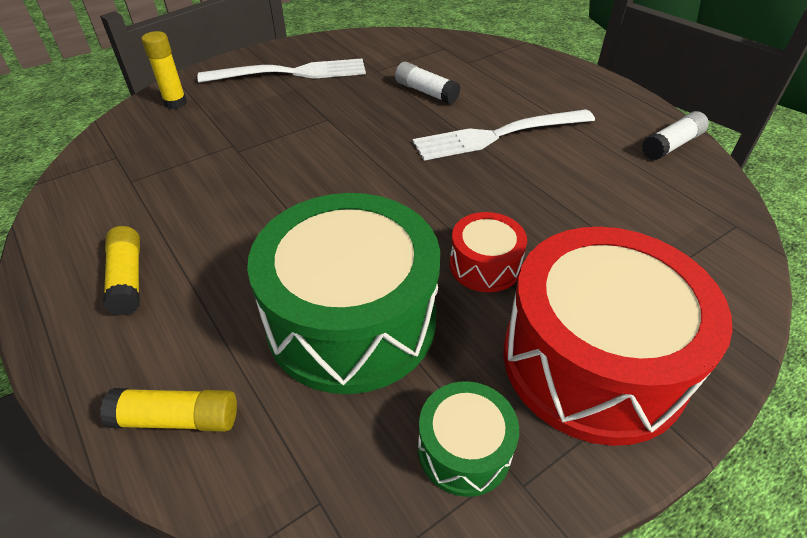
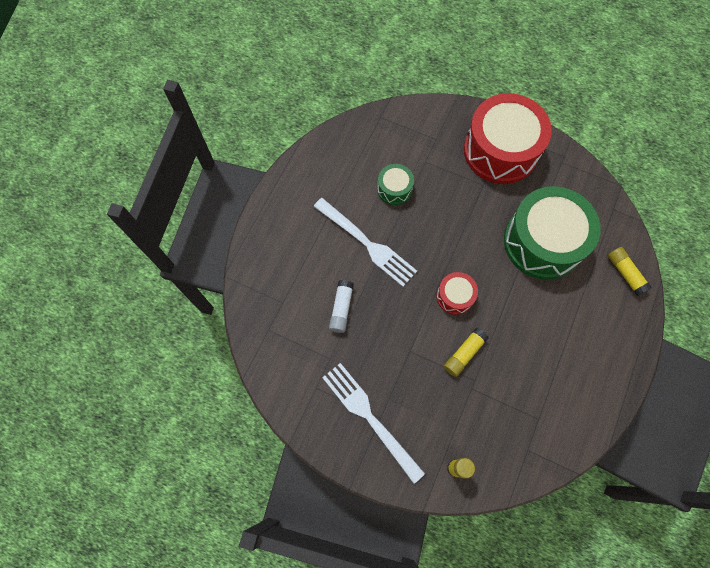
camera: 120 degrees left, 25 degrees up
(128, 279) = (591, 352): yellow glue stick -> yellow glue stick (464, 354)
(464, 449) = (565, 177): green drum -> green drum (394, 189)
(485, 265) = (477, 206): red drum -> red drum (455, 296)
(671, 145) = (323, 155): white glue stick -> none

